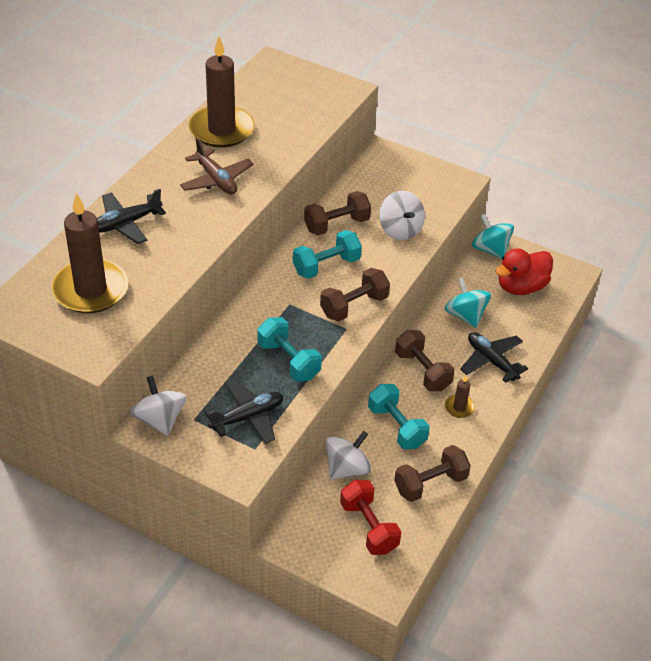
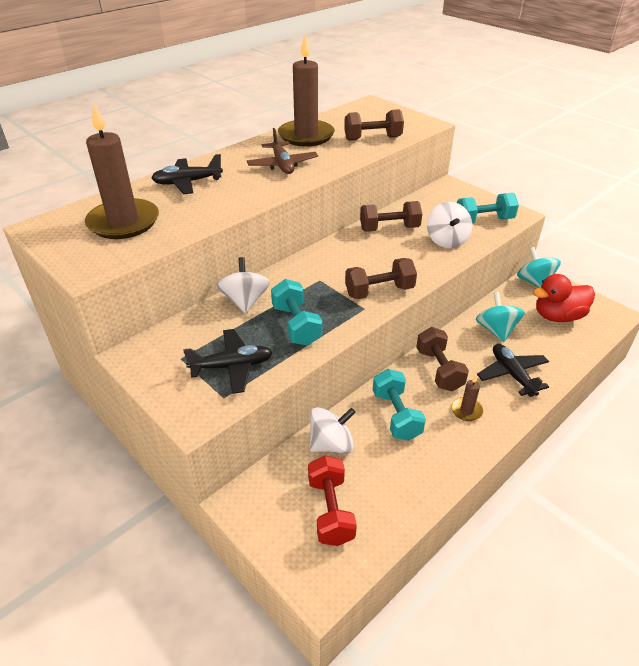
camera: 20 degrees right, 5 degrees down
(159, 420) = (149, 352): white spinning top -> white spinning top (245, 301)
(326, 266) = (367, 256): turquoise dumbbell -> turquoise dumbbell (483, 221)
(430, 483) = (412, 480): brown dumbbell -> brown dumbbell (372, 138)

